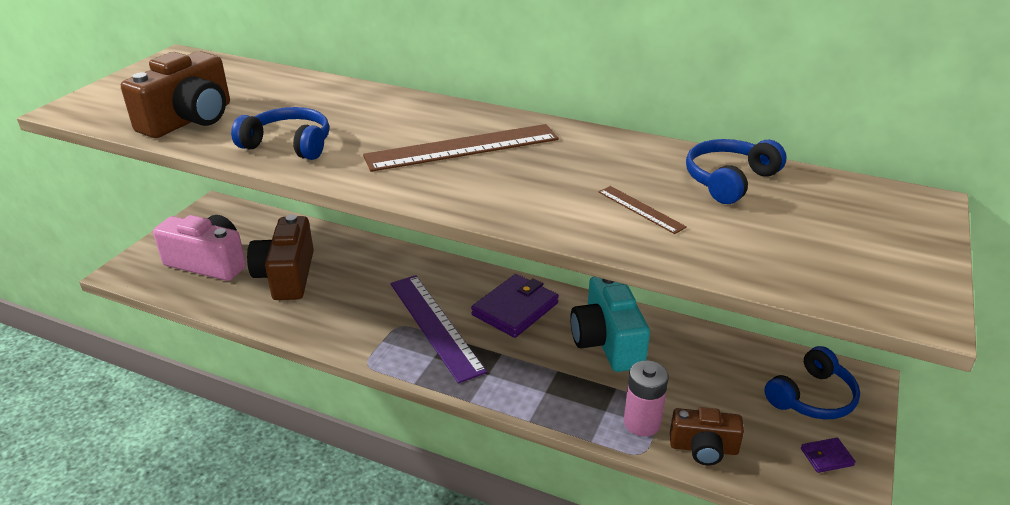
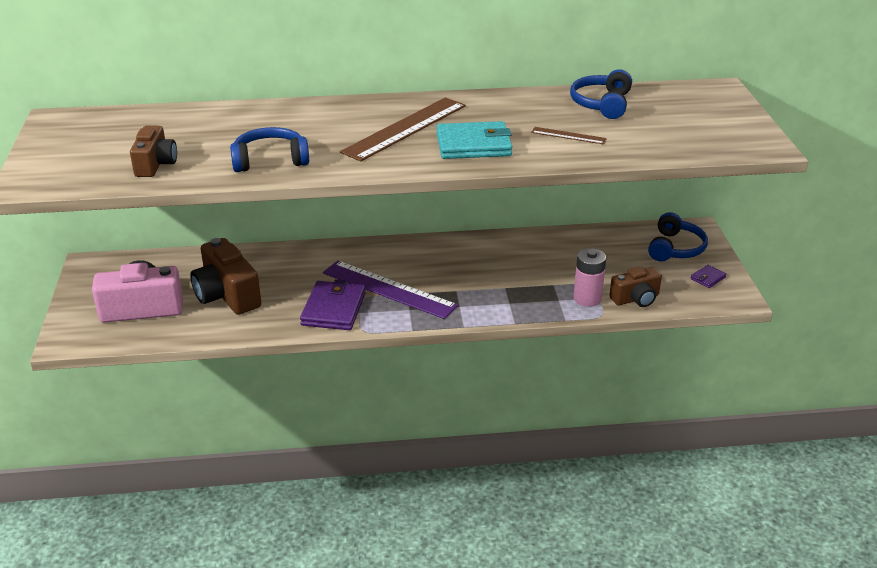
camera: 30 degrees left, 0 degrees up
(189, 120) = (155, 164): brown camera -> brown camera, size x0.62
(513, 188) = (473, 145): none -> turquoise wallet
(515, 309) = (437, 259): purple wallet -> purple wallet (333, 309)
(607, 342) = (522, 259): turquoise camera -> none

